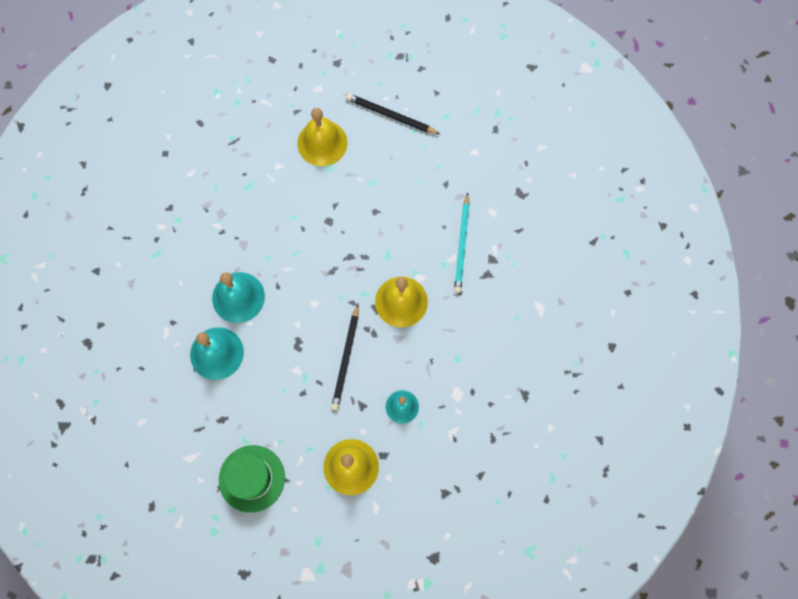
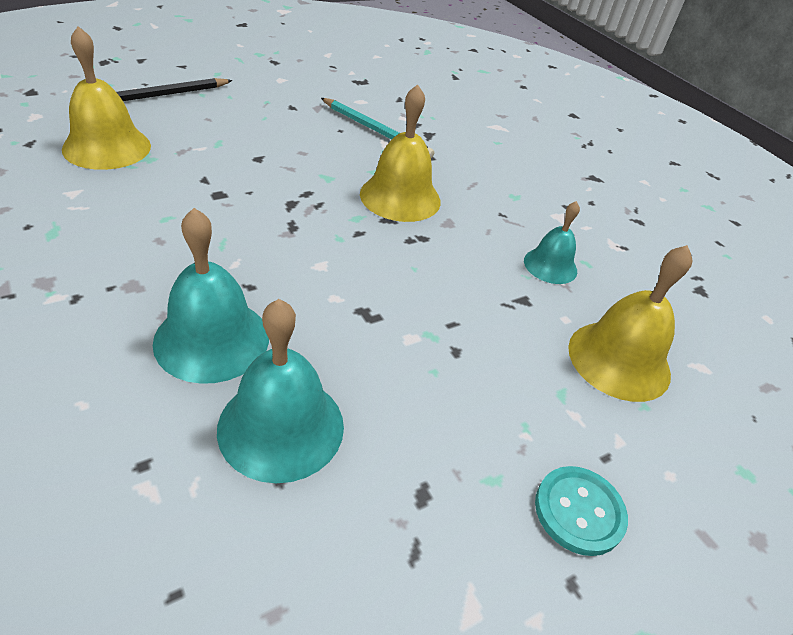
camera: 65 degrees left, 30 degrees down
(252, 478) = (579, 511): green hat -> turquoise button
(346, 359) = (437, 279): black pencil -> none

